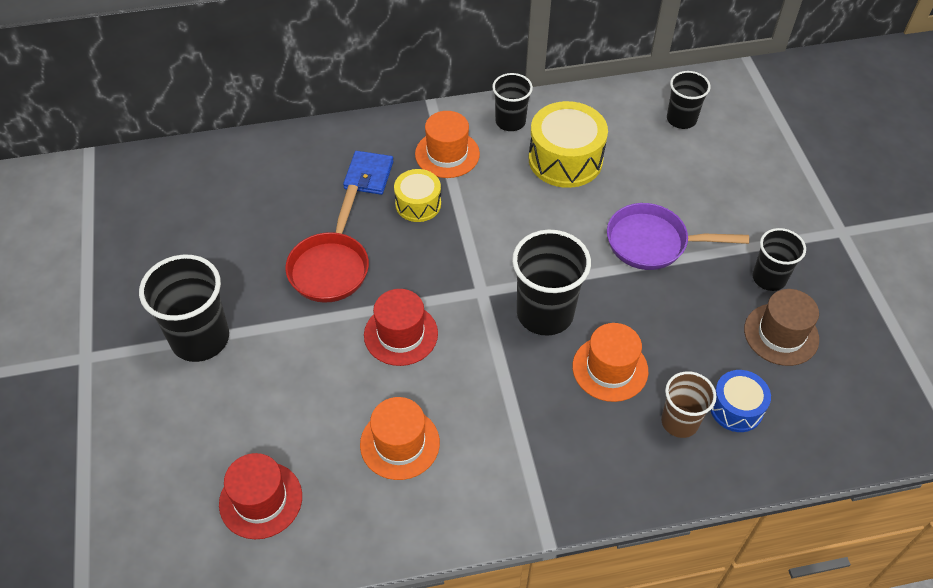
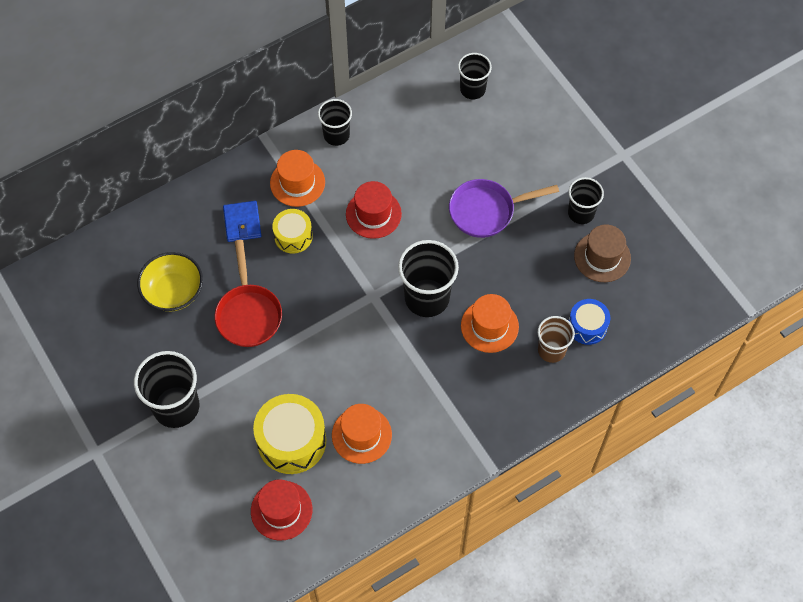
camera: 20 degrees left, 10 degrees up
(260, 219) = (173, 291): none -> yellow bowl
(401, 334) = (326, 351): red hat -> red hat (373, 214)
(565, 159) = (394, 157): yellow drum -> yellow drum (291, 441)

